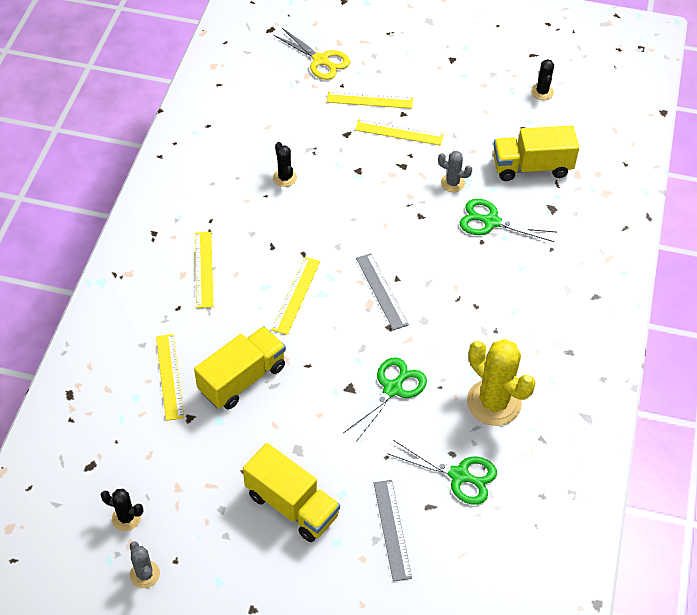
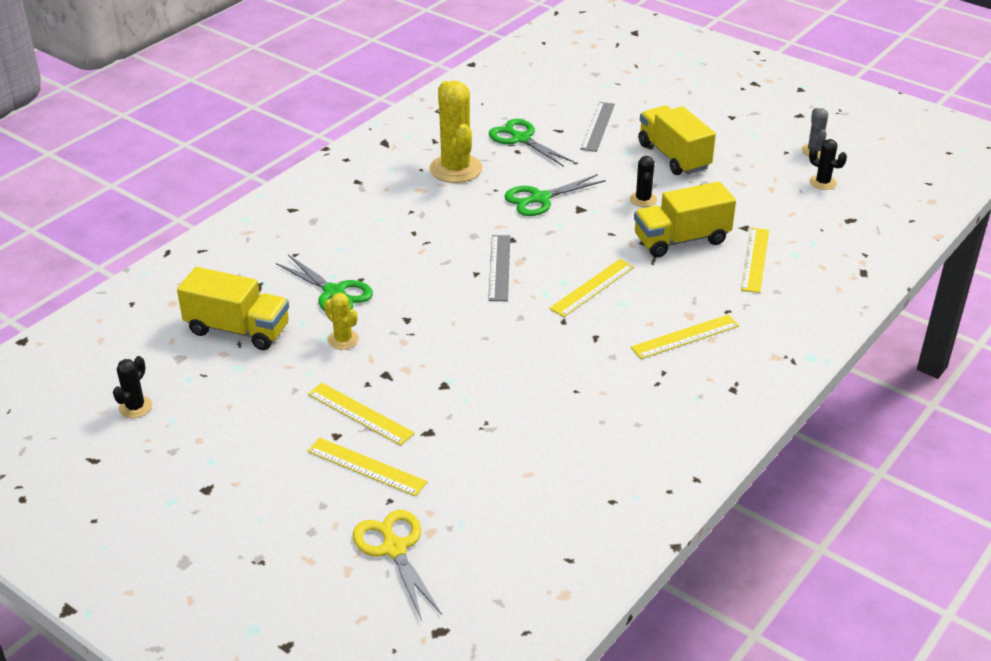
camera: 155 degrees left, 15 degrees down
(203, 269) = (685, 337): yellow ruler -> yellow ruler turned 45 degrees clockwise
(284, 178) = (541, 403): black cactus -> black cactus (643, 199)
(452, 183) = (343, 340): grey cactus -> yellow cactus

